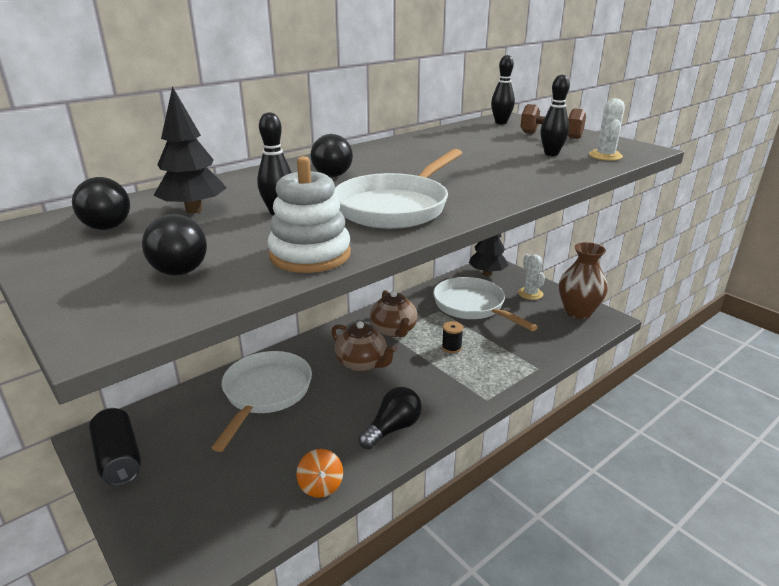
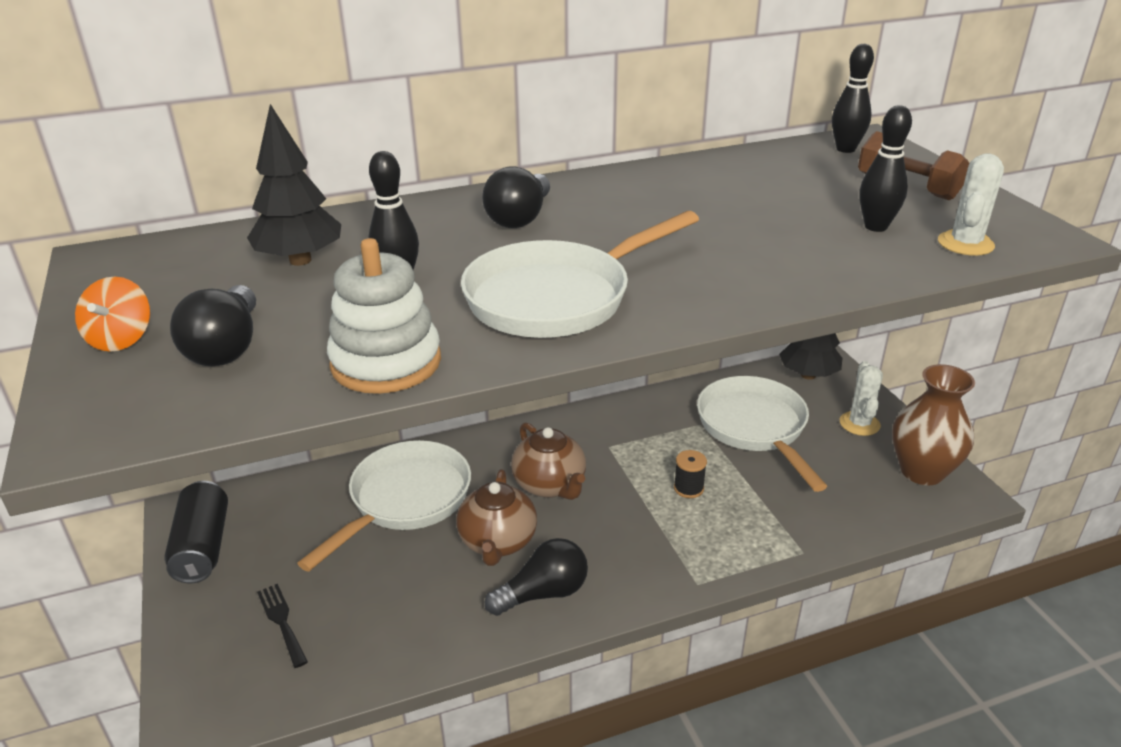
camera: 20 degrees right, 5 degrees up
(109, 221) = (195, 263): black light bulb -> none
(210, 493) = (282, 621): none -> black fork
(321, 486) = (413, 649): orange spinning top -> orange spinning top (121, 339)
(394, 330) = (618, 443): brown teapot -> brown teapot (497, 542)

